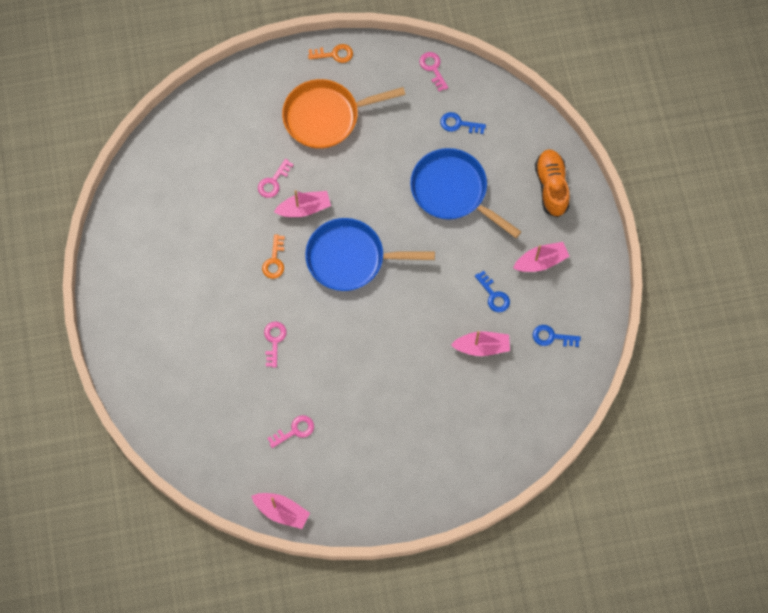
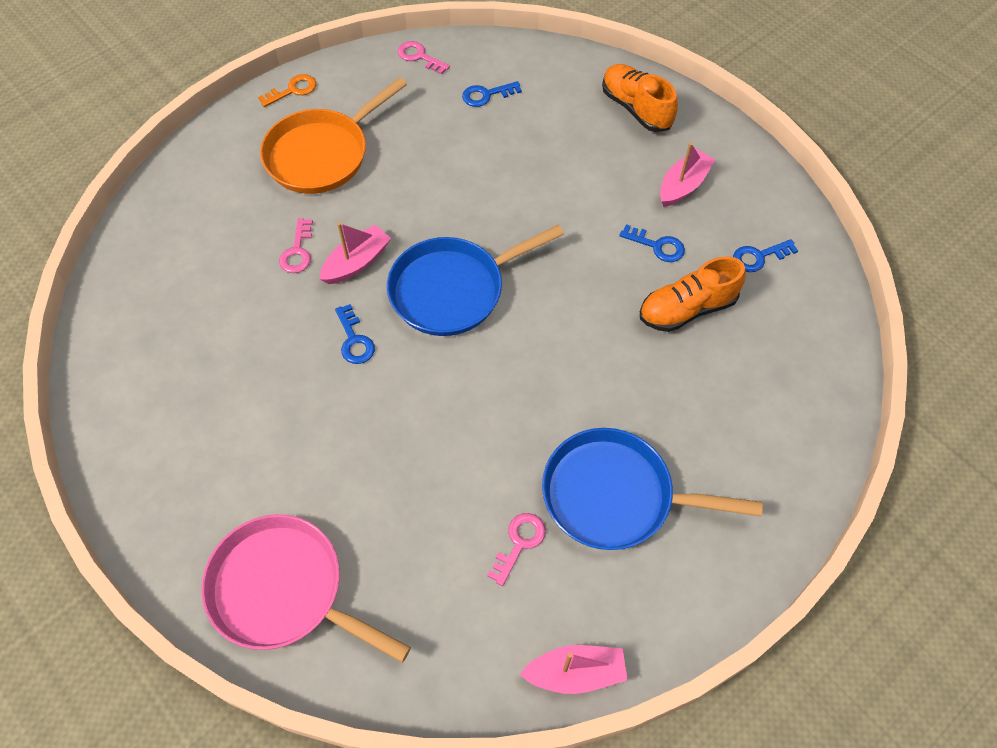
camera: 30 degrees left, 10 degrees down
(160, 387) = (284, 590): none -> pink pan
(274, 260) = (354, 340): orange key -> blue key
(274, 341) = (415, 438): pink key -> none
(453, 191) = (528, 162): blue pan -> blue pan (615, 495)
(482, 347) = (687, 309): pink boat -> orange shoe

